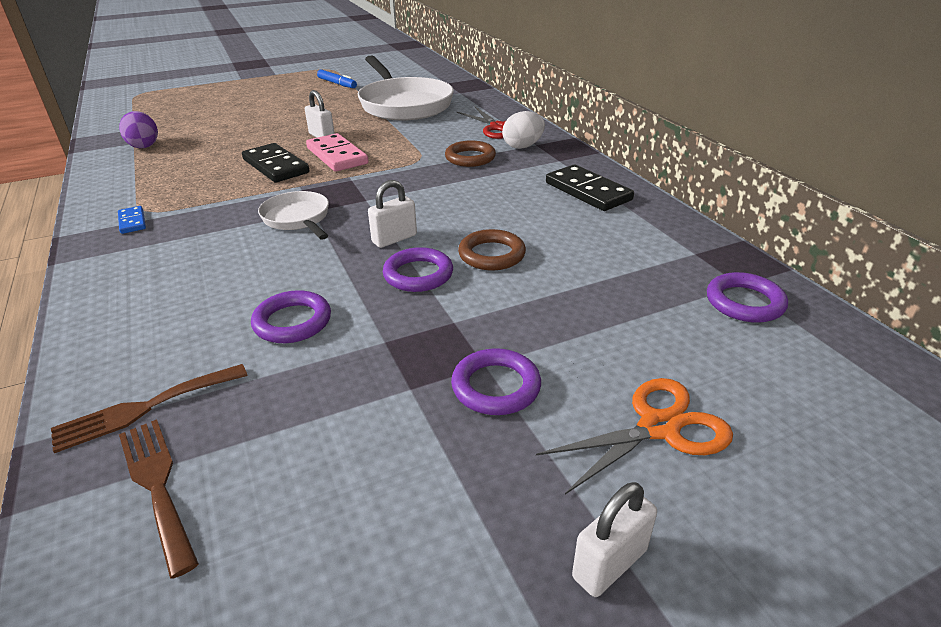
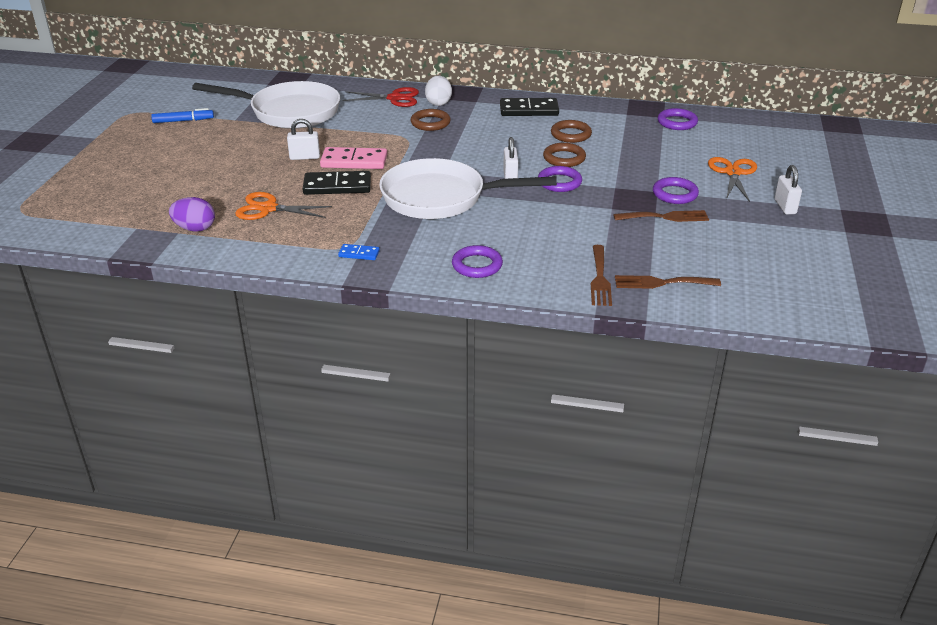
camera: 55 degrees left, 0 degrees up
(203, 156) = (268, 208): none -> orange scissors
(292, 322) = (565, 226): purple ring -> purple ring (477, 265)
(297, 219) = (440, 198): white pan -> white pan, size x1.97
(403, 405) = (665, 217): none -> brown fork
(566, 237) = (571, 134): none -> brown ring

